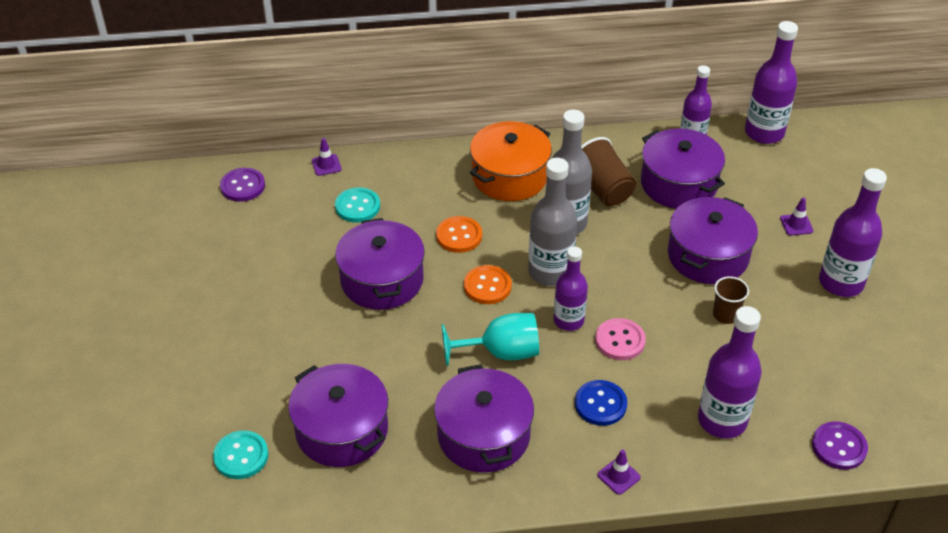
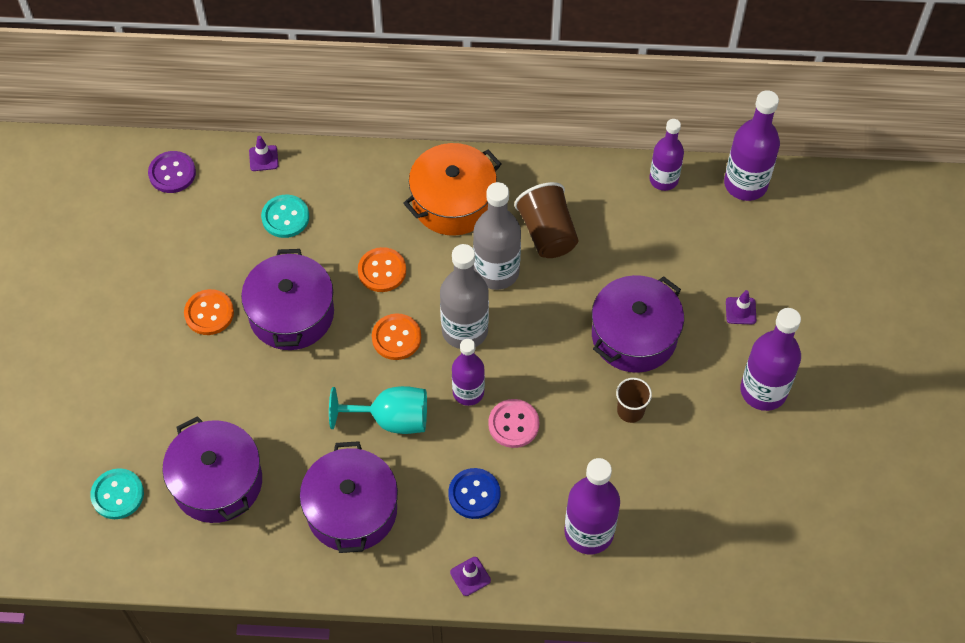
camera: 10 degrees right, 15 degrees up
(302, 290) = (209, 313): none -> orange button
(678, 184) = (630, 239): purple pot -> none
(839, 447) = (695, 580): purple button -> none

